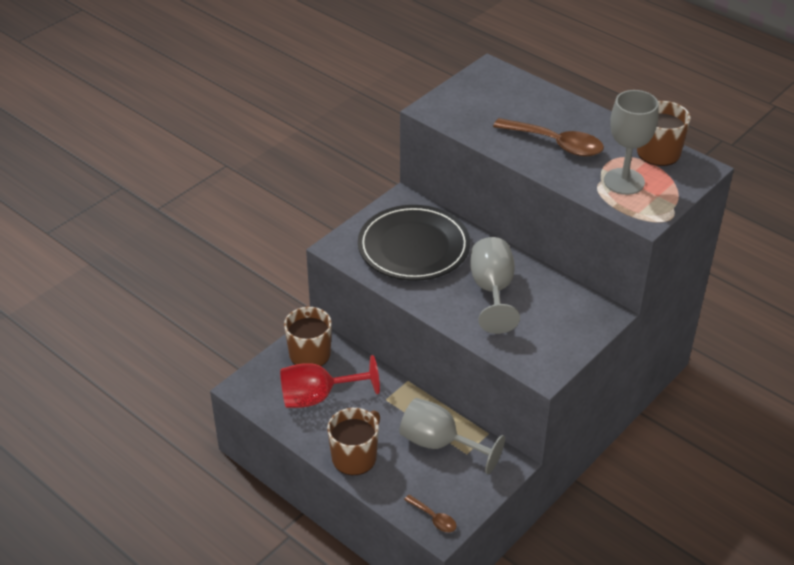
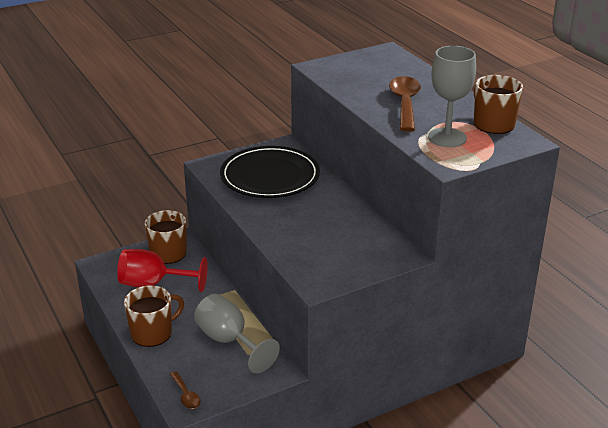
camera: 20 degrees right, 10 degrees down
(492, 291) = (314, 218): grey goblet -> none
(555, 144) = (405, 104): brown spoon -> brown spoon turned 135 degrees counterclockwise

